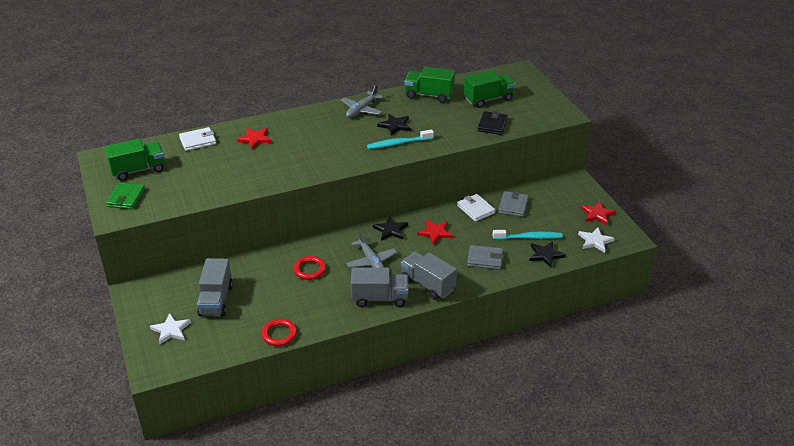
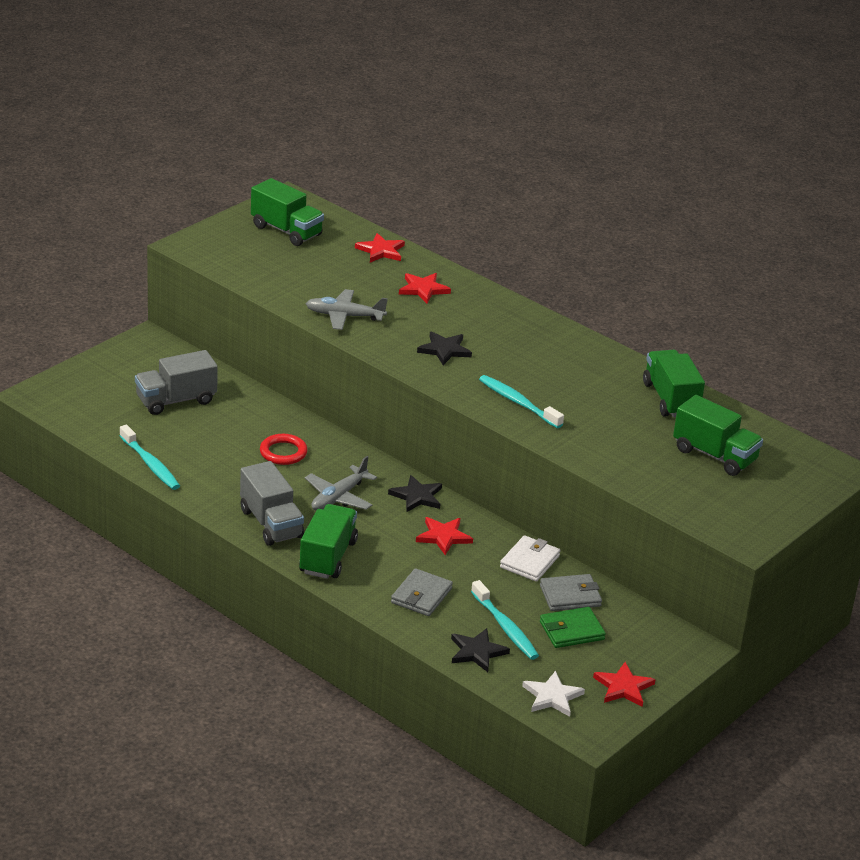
camera: 60 degrees right, 5 degrees down
(126, 198) = (227, 241): green wallet -> green wallet (571, 630)
(171, 330) = (104, 386): white star -> none
(198, 141) = (381, 251): white wallet -> red star
(279, 334) = (150, 464): red ring -> turquoise toothbrush
(361, 109) = (573, 351): grey plane -> grey plane (344, 316)
(395, 125) = (560, 389): black star -> black star (444, 350)
(427, 284) = (327, 557): grey truck -> green truck
(485, 259) = (421, 595): grey wallet -> grey wallet turned 45 degrees clockwise
(492, 125) = (646, 474): black wallet -> none

